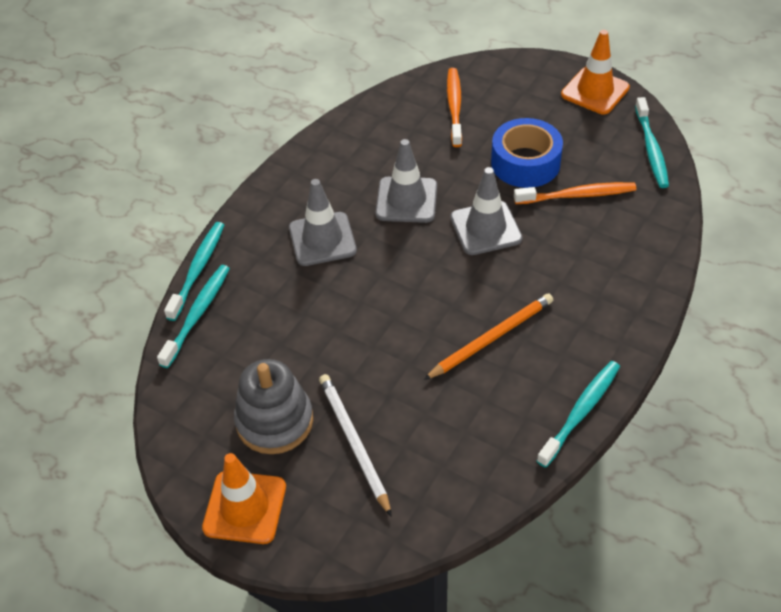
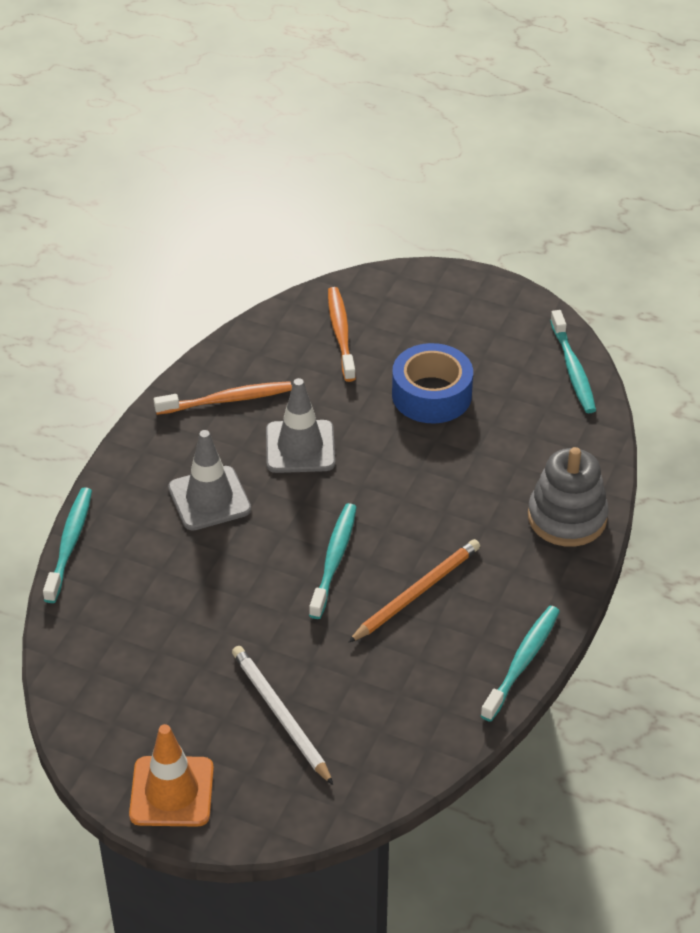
camera: 10 degrees left, 5 degrees down
(197, 314) = (79, 594): turquoise toothbrush -> turquoise toothbrush (334, 559)
(274, 421) = (189, 701): grey stacking toy -> grey stacking toy (567, 517)
(485, 228) = (395, 473): grey traffic cone -> none
(577, 195) = (495, 428): orange toothbrush -> orange toothbrush (227, 400)
(595, 91) = (502, 305): orange traffic cone -> none

